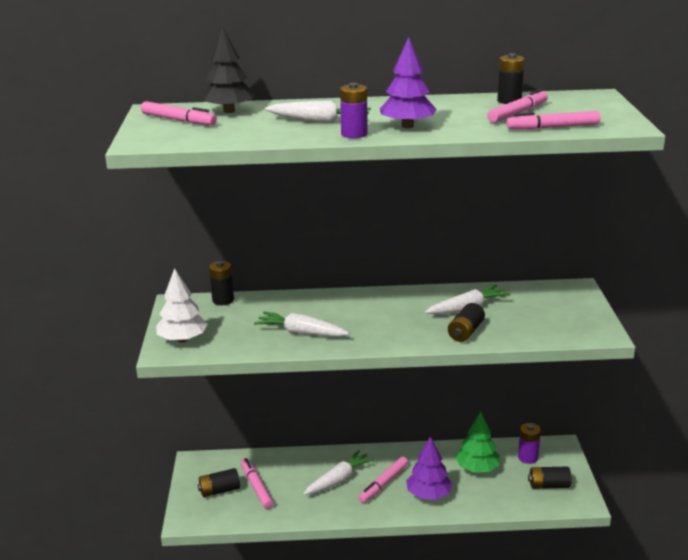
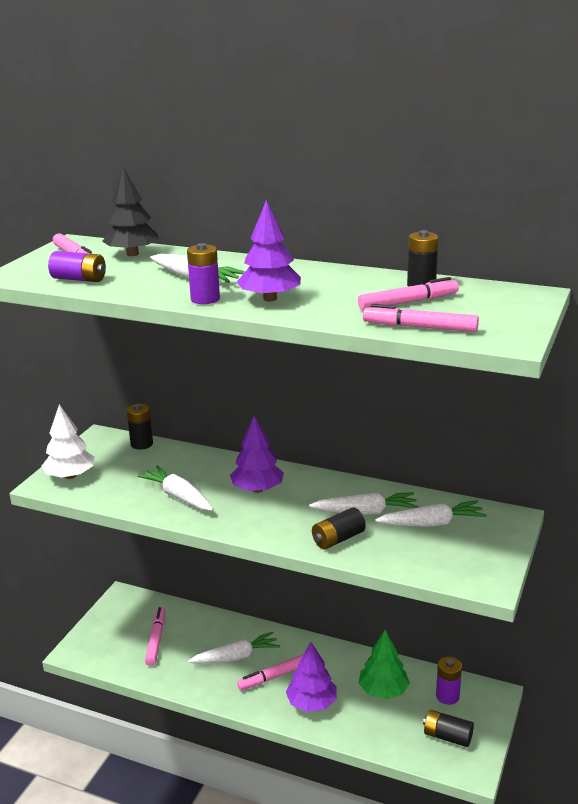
camera: 25 degrees right, 0 degrees up
(213, 136) = (79, 279): none -> purple battery
(219, 490) = (122, 632): black battery -> none
(363, 312) = (257, 489): none -> purple tree
(524, 305) = (432, 523): none -> white carrot

